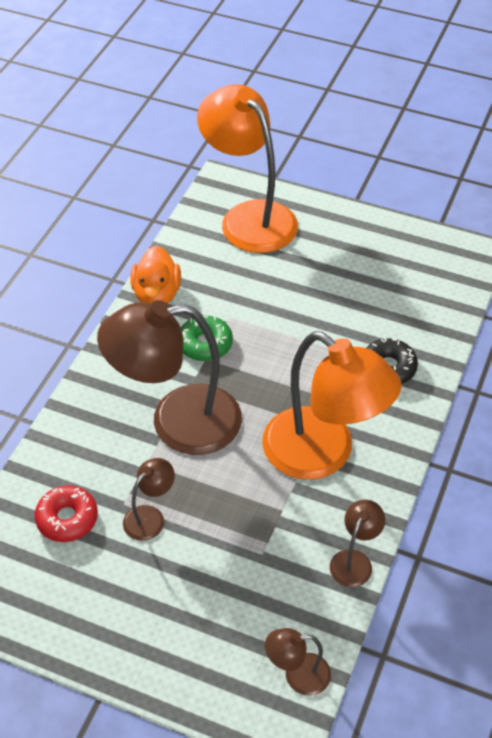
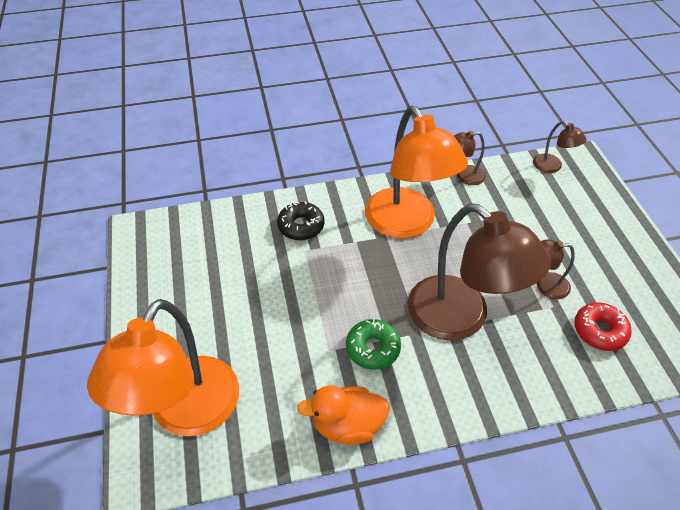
camera: 125 degrees left, 0 degrees up
(157, 294) = (347, 425): orange duck -> orange duck turned 150 degrees counterclockwise
(323, 455) = (407, 224): orange lamp -> orange lamp turned 150 degrees clockwise

